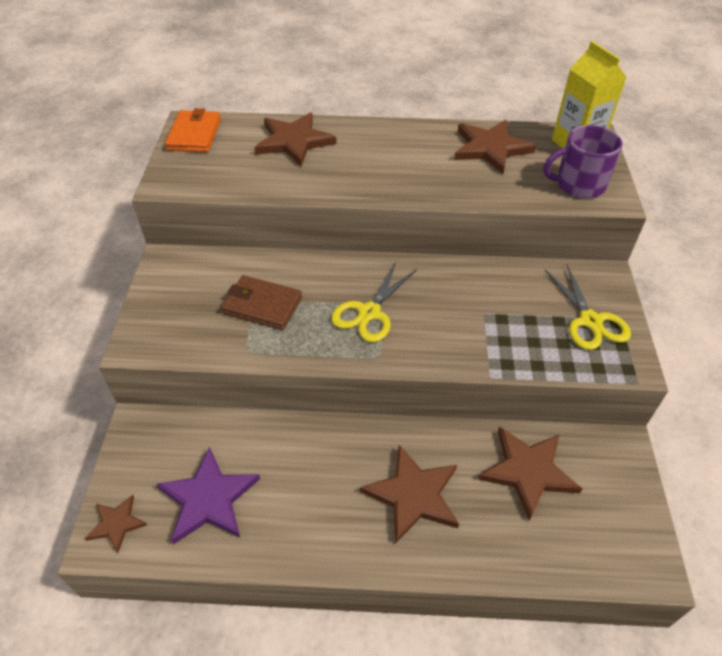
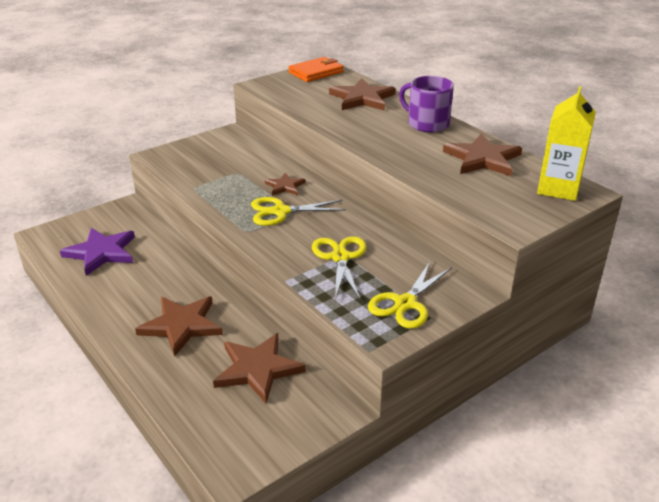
camera: 50 degrees right, 15 degrees down
(116, 524) = (57, 233): brown star -> brown star (285, 186)
(262, 305) = (236, 176): brown wallet -> none
(487, 319) = (340, 257): none -> yellow scissors
(578, 184) = (505, 206): purple mug -> purple mug (427, 124)

